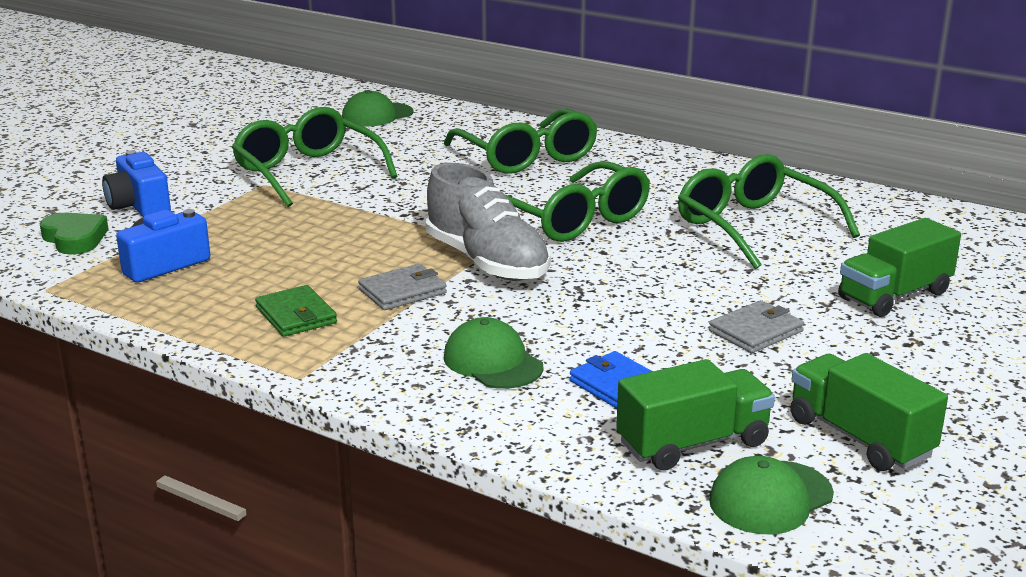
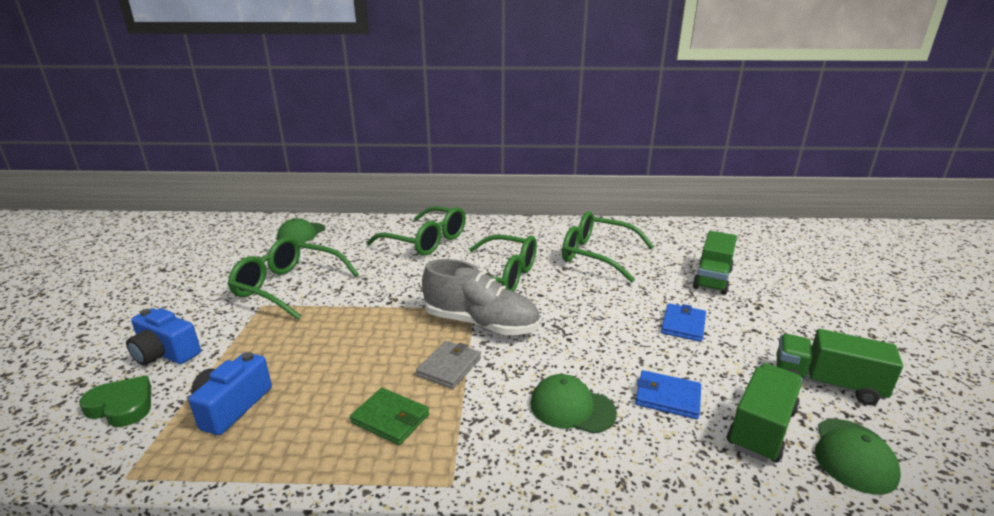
camera: 30 degrees left, 0 degrees up
(756, 331) = (683, 325): grey wallet -> blue wallet

